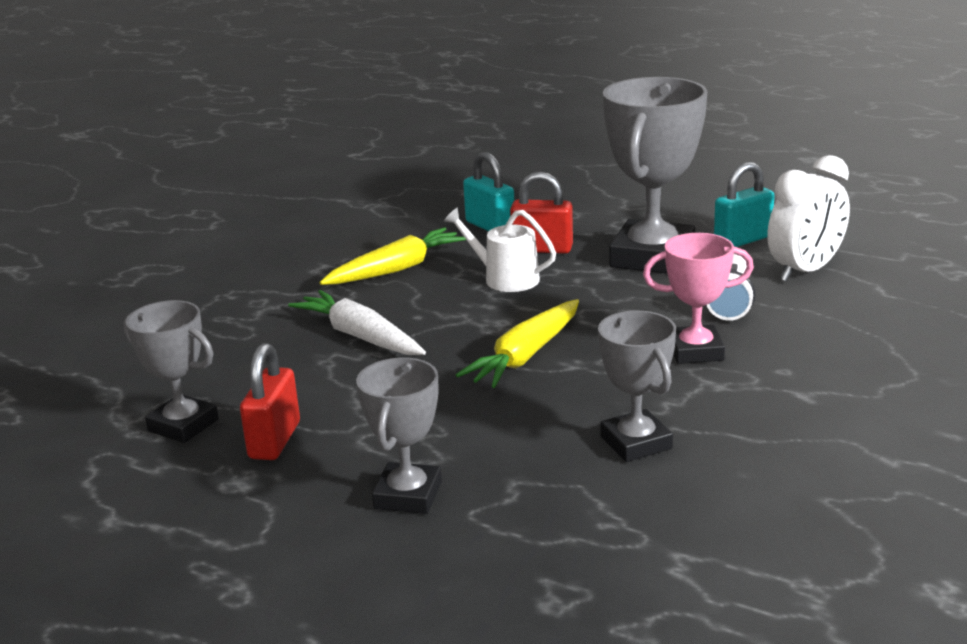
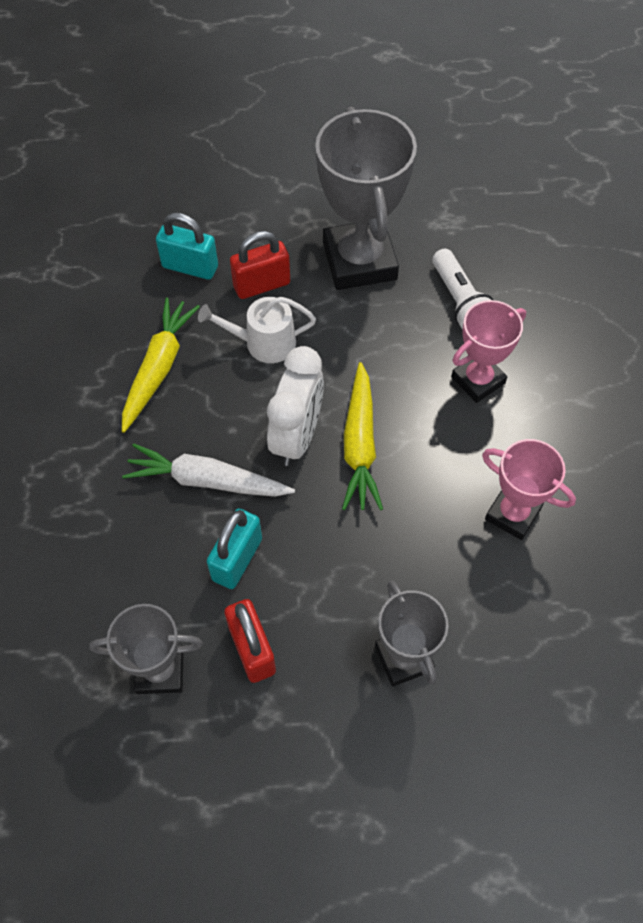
camera: 35 degrees left, 35 degrees up
(636, 443) = (512, 514): grey trophy -> pink trophy
(742, 240) = (412, 207): turquoise padlock -> turquoise padlock (237, 559)
(805, 271) = (486, 235): white clock -> white clock (297, 436)

